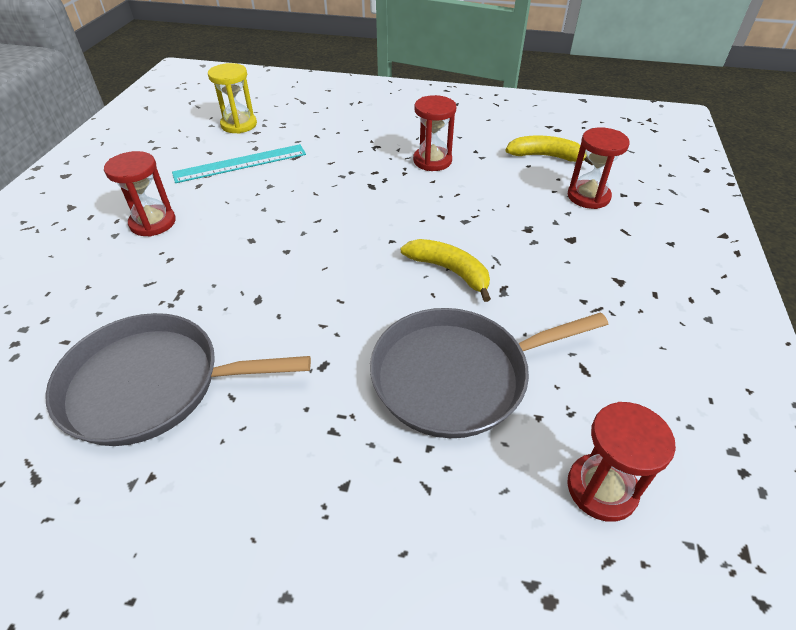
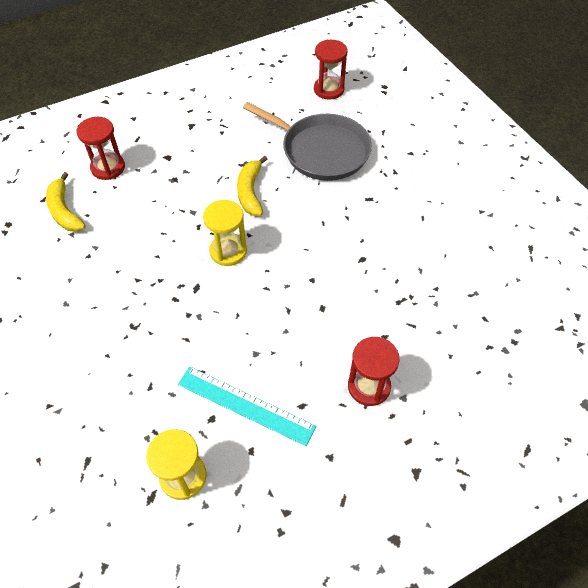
camera: 130 degrees left, 10 degrees up
(151, 385) = (455, 252): grey pan -> none
(387, 219) = (228, 251): none -> yellow hourglass
(432, 161) = (127, 273): red hourglass -> none

